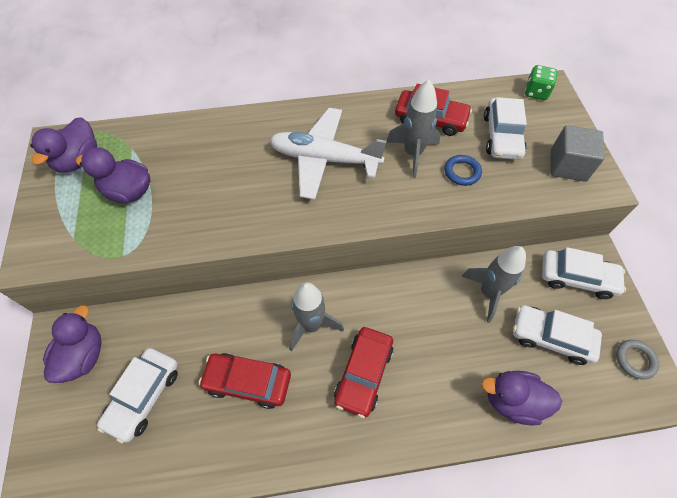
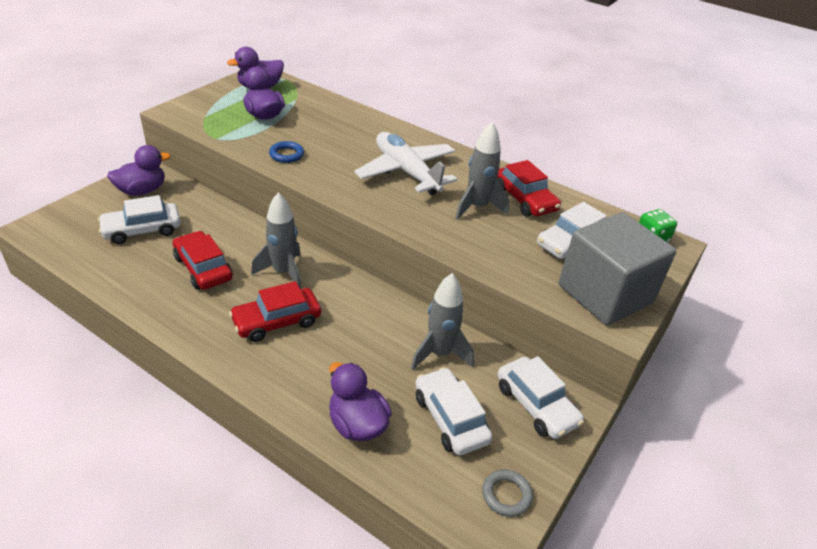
camera: 40 degrees right, 20 degrees down
(462, 172) = (500, 239): blue ring -> blue ring (286, 155)
(568, 165) = (605, 294): grey cube -> grey cube, size x1.67

